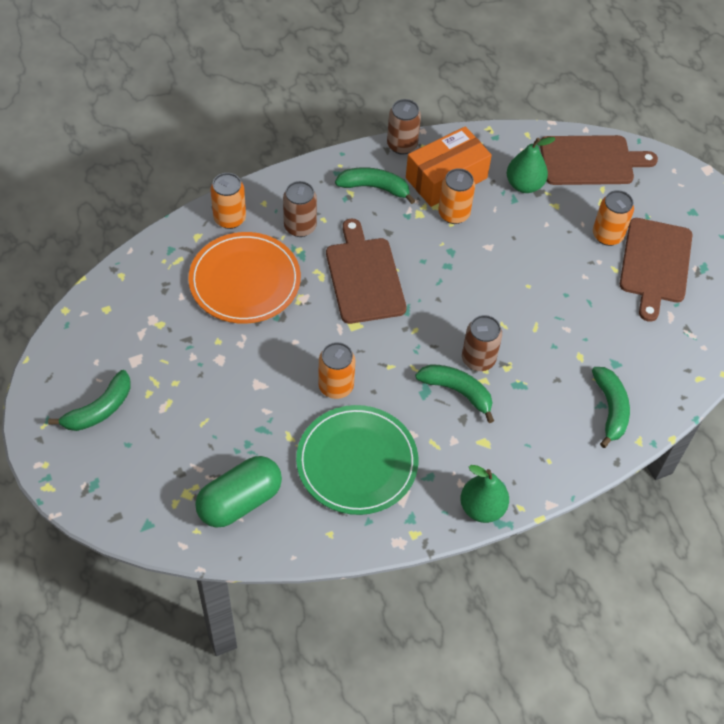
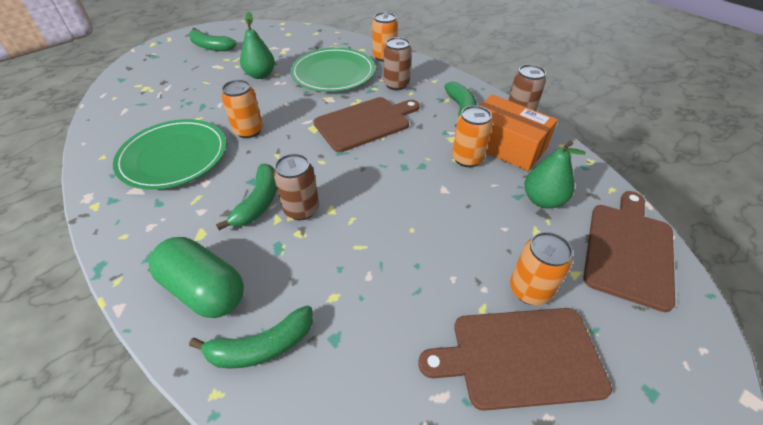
camera: 75 degrees right, 10 degrees down
(240, 501) = (137, 109): green capsule -> green capsule (204, 290)
(245, 281) = (333, 73): orange plate -> green plate
(482, 508) = (119, 248): green pear -> green pear (260, 75)
(590, 160) = (628, 250): brown cutting board -> brown cutting board turned 135 degrees counterclockwise

